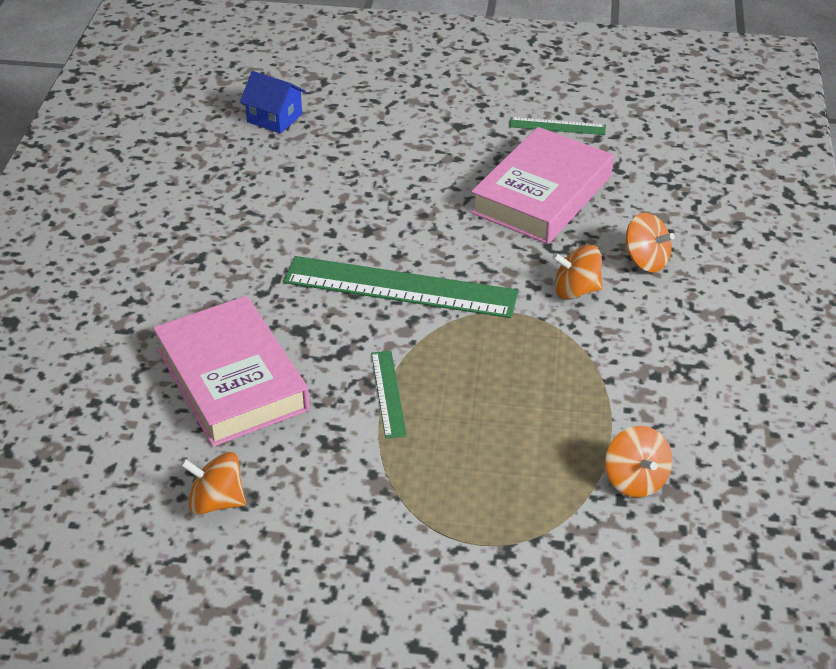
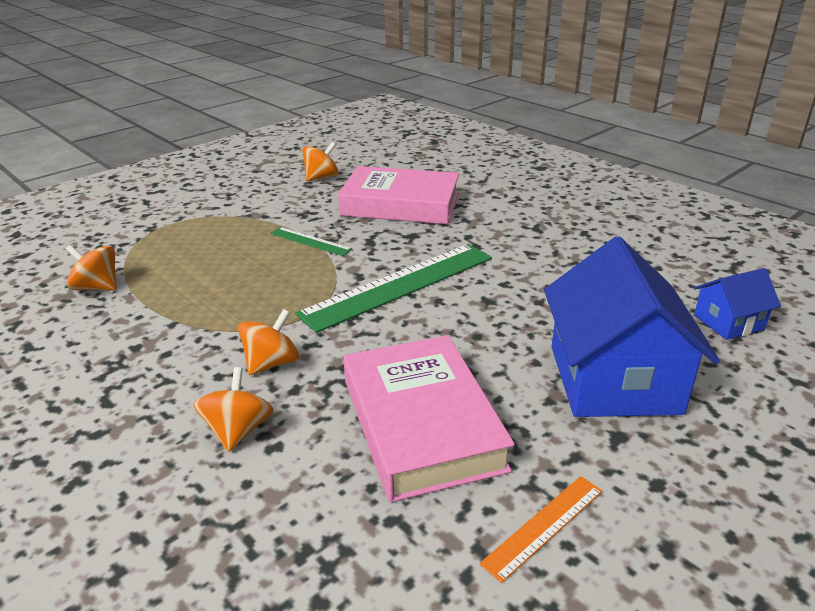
camera: 130 degrees right, 10 degrees down
(404, 143) = (613, 379): none -> blue house
(557, 126) = (544, 526): green ruler -> orange ruler
(645, 260) = (238, 430): orange spinning top -> orange spinning top turned 105 degrees clockwise

